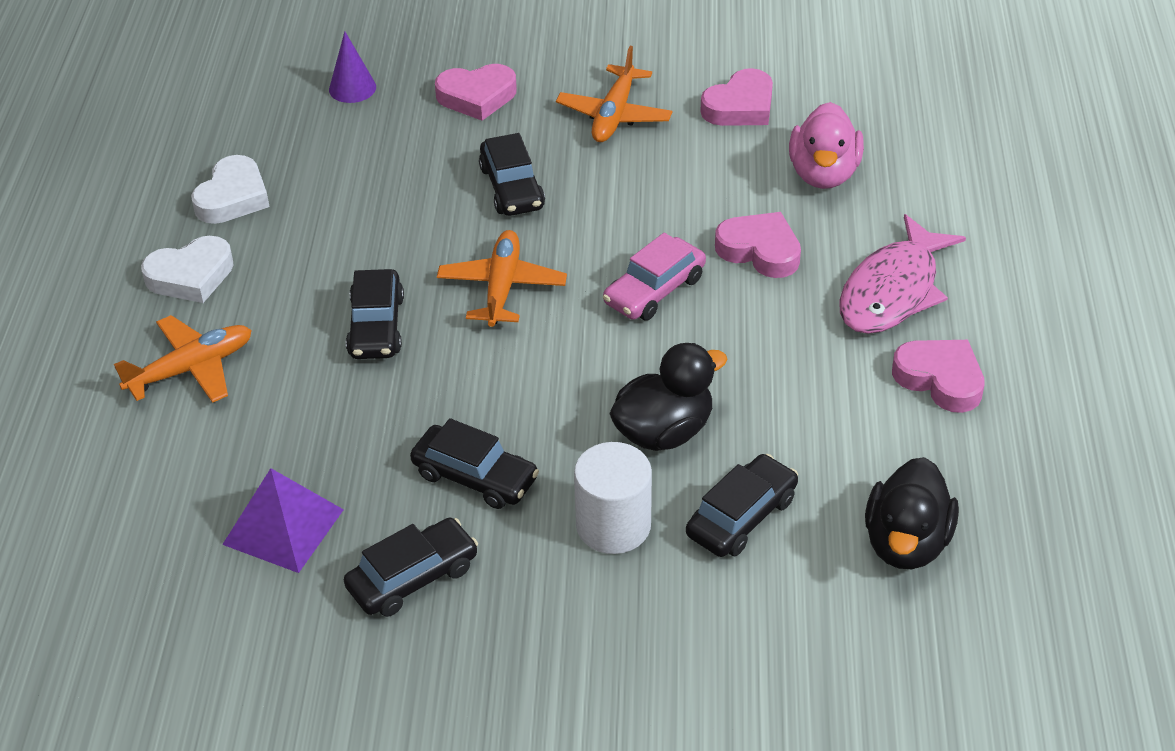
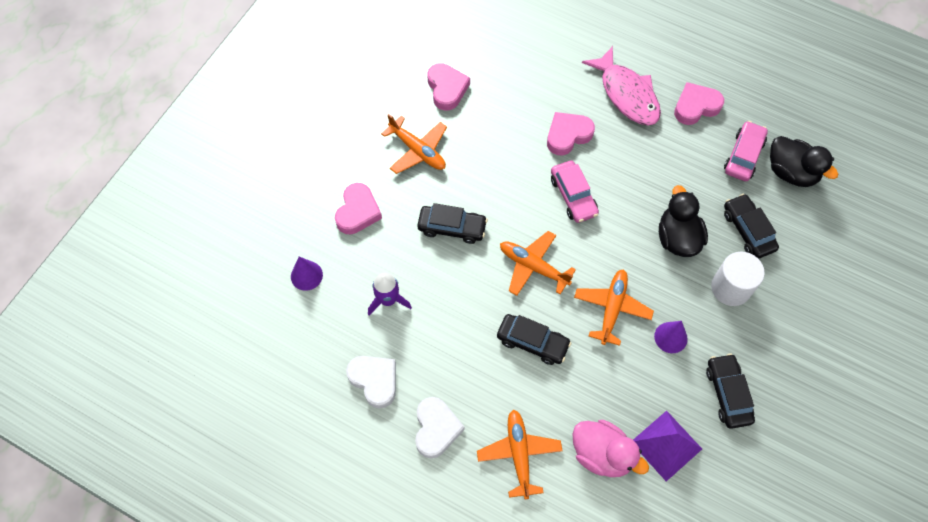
camera: 65 degrees left, 20 degrees up
(359, 168) = (388, 300): none -> purple rocket
(475, 477) = (670, 337): black car -> purple cone
(485, 393) = (612, 308): none -> orange plane
(823, 174) = (524, 79): pink duck -> pink duck (602, 454)
(889, 469) = (743, 156): none -> pink car

